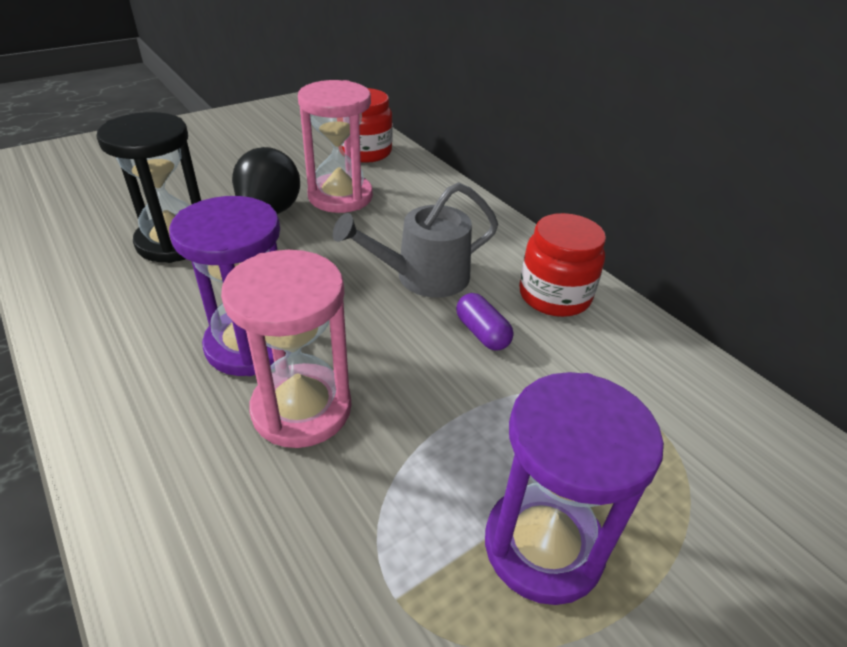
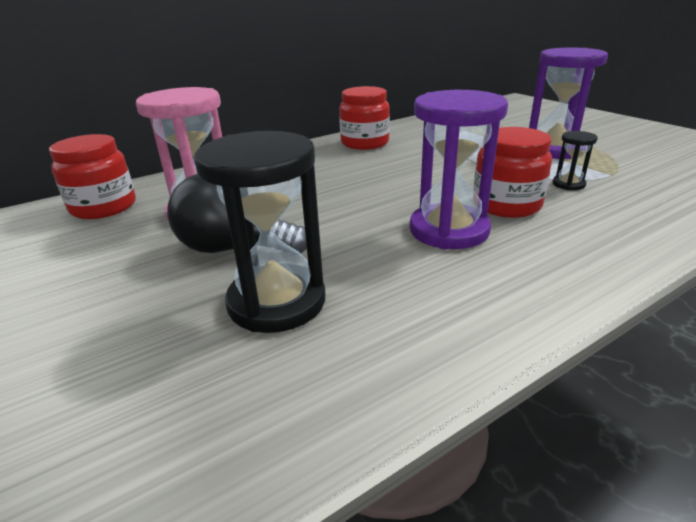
camera: 85 degrees left, 10 degrees down
(302, 408) = (506, 205): pink hourglass -> red jar
(359, 507) = (568, 184): none -> black hourglass
(424, 277) = (346, 175): grey watering can -> none
(482, 333) = (407, 159): purple capsule -> none

